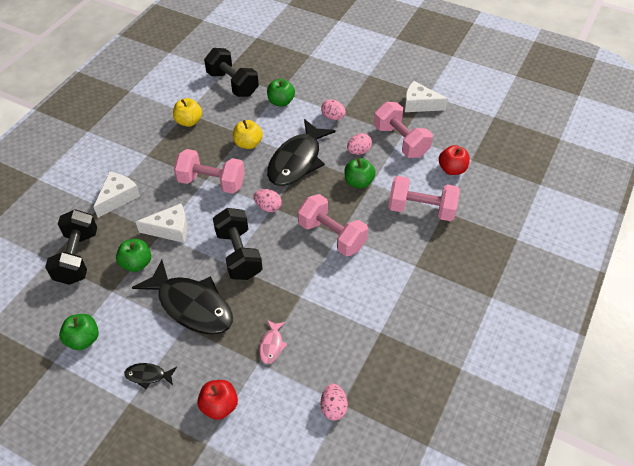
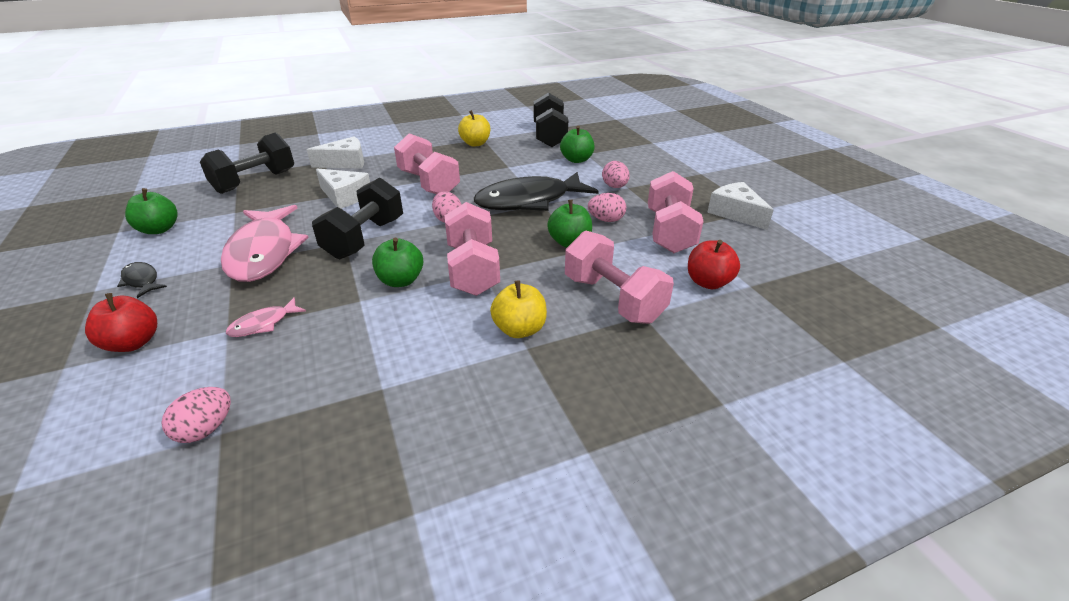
camera: 40 degrees right, 15 degrees down
(136, 263) = (282, 204): green apple -> green apple (401, 280)
(191, 305) = (264, 252): black fish -> pink fish
(248, 144) = (502, 173): yellow apple -> yellow apple (519, 329)

